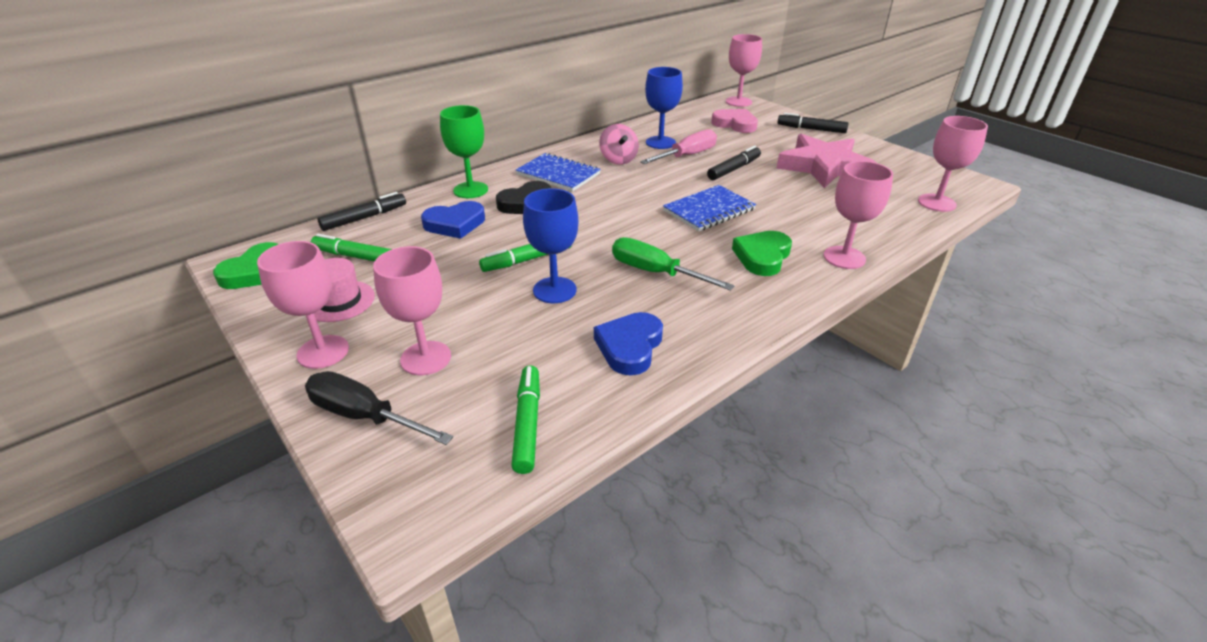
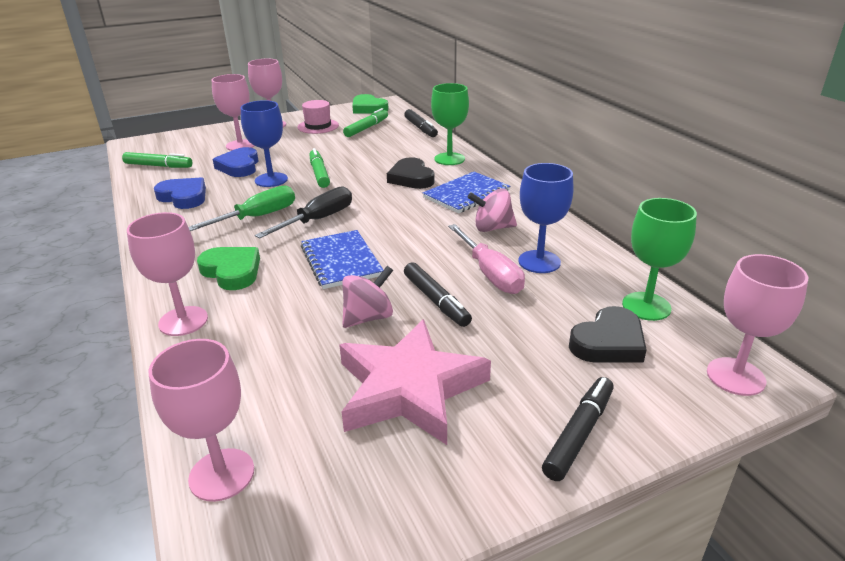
camera: 105 degrees right, 5 degrees down
(364, 416) = (211, 134): black screwdriver -> black screwdriver (318, 220)
(455, 224) = (392, 153): blue heart -> blue heart (239, 166)
(692, 116) = (646, 306): none -> green goblet
(735, 124) = (608, 342): pink heart -> black heart
(772, 187) = (368, 317): none -> pink spinning top

